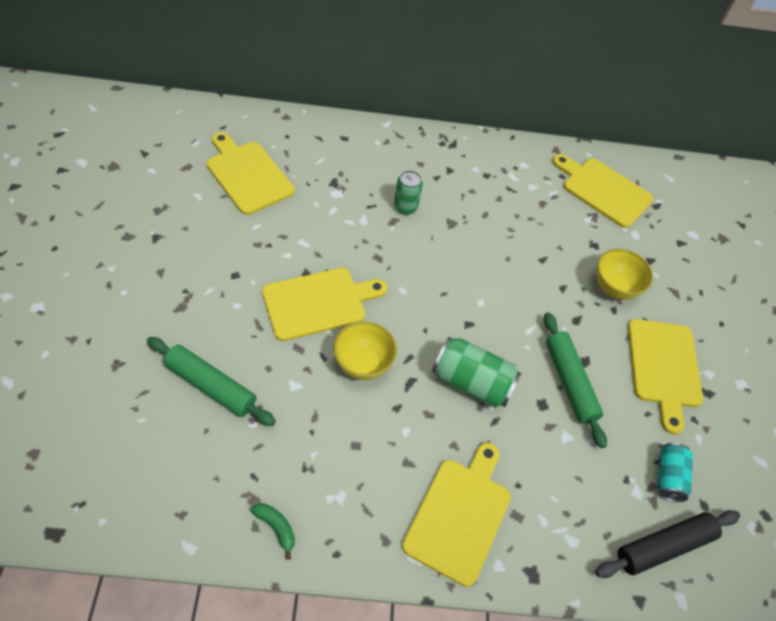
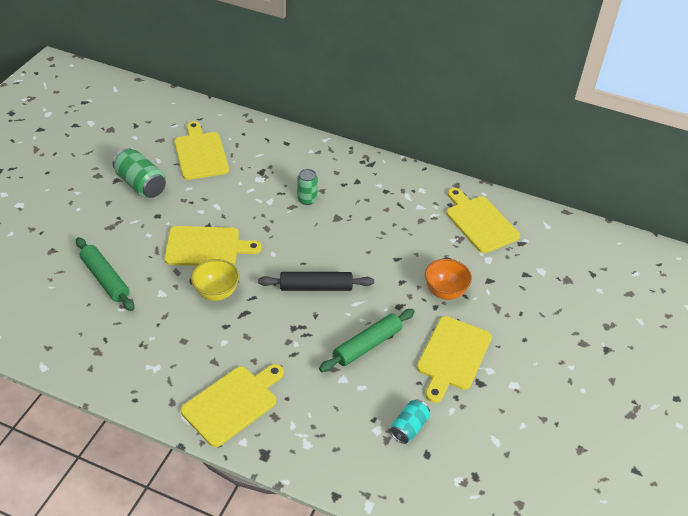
camera: 25 degrees right, 10 degrees down
(276, 527) = (103, 373): green banana -> none
(471, 382) = (290, 325): green can -> green can (141, 185)
(569, 382) = (367, 345): green rolling pin -> green rolling pin turned 45 degrees clockwise
(614, 288) = (445, 292): yellow bowl -> orange bowl
(663, 546) = (376, 469): black rolling pin -> black rolling pin (316, 287)

